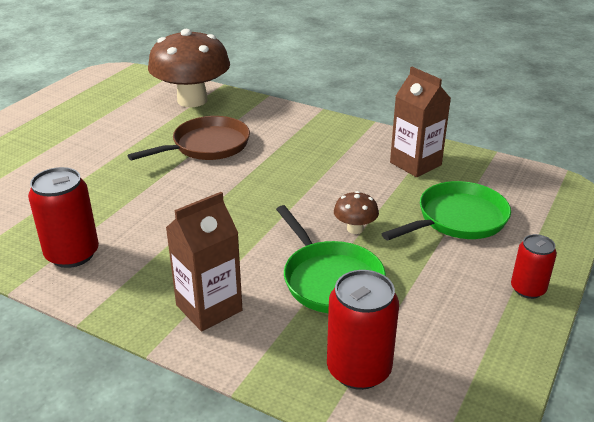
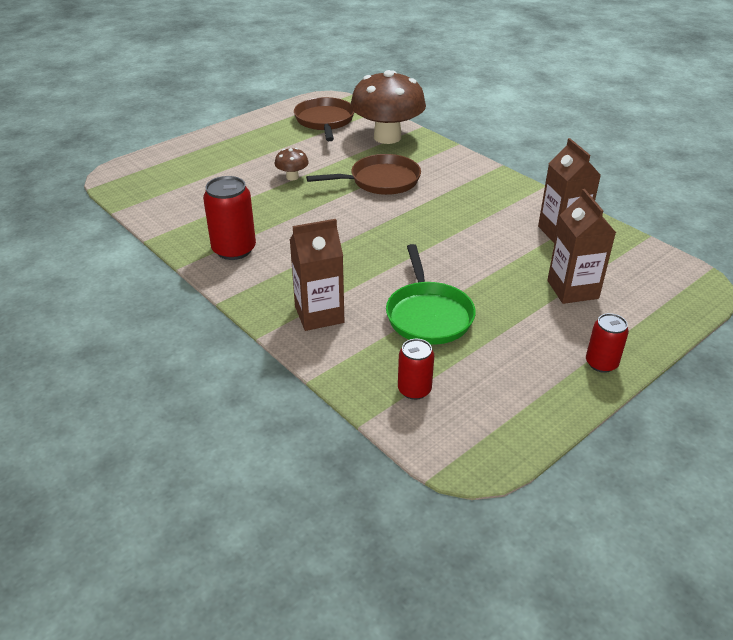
camera: 20 degrees right, 5 degrees up
(116, 94) = (324, 121): none -> brown pan
(355, 229) = (473, 278): brown mushroom -> brown mushroom (292, 177)
(358, 369) = (414, 390): red can -> red can, size x0.62
(457, 219) = (572, 289): green pan -> brown carton

